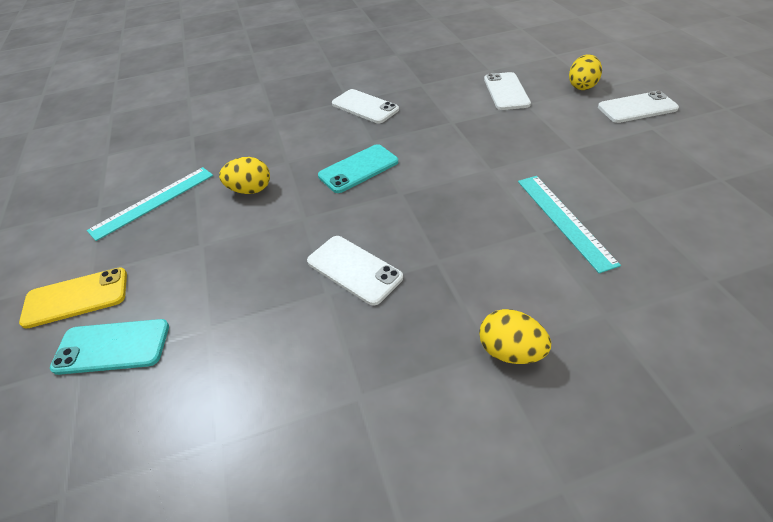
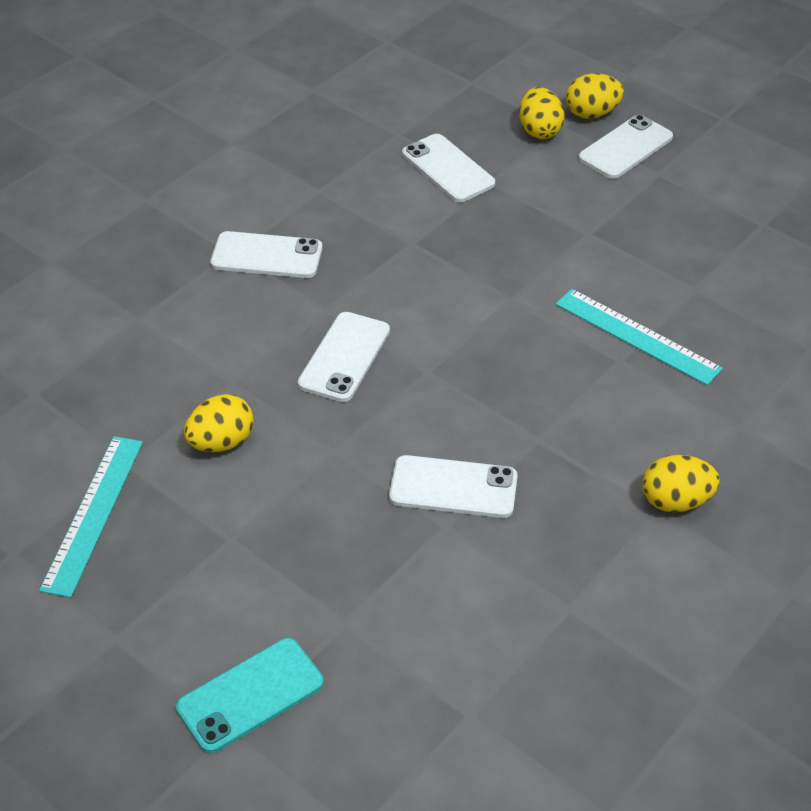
camera: 35 degrees left, 0 degrees up
(76, 298) = (133, 671): yellow phone -> none
(358, 169) = (344, 357): turquoise phone -> white phone
(625, 85) = (591, 113): none -> yellow egg

